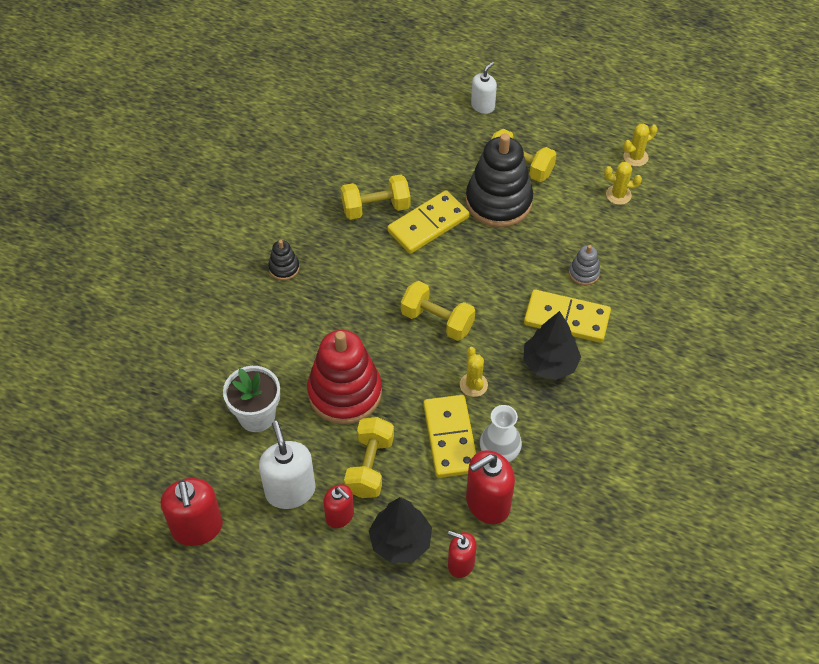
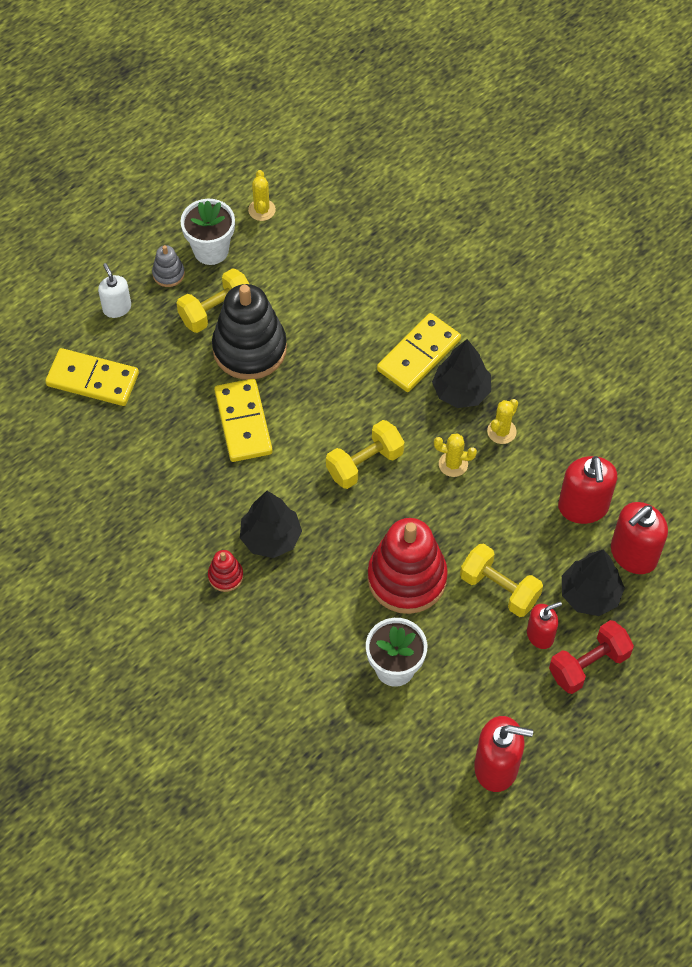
camera: 65 degrees left, 5 degrees up
(284, 268) = (225, 576): black stacking toy -> red stacking toy
(290, 491) = (494, 668): white soap dispenser -> none
(329, 566) = (588, 665): none -> red dumbbell
(333, 284) = (271, 538): none -> black tree
(376, 208) = (195, 460): yellow dumbbell -> none
(450, 438) = (501, 508): yellow domino -> yellow domino (93, 379)
(461, 564) = (633, 554): red soap dispenser -> red soap dispenser, size x1.63
(499, 451) = (534, 474): white vase -> none
(574, 140) = (211, 250): none -> white flower pot
(584, 273) = (375, 317): grey stacking toy -> grey stacking toy (168, 274)
(618, 195) = (299, 246): yellow cactus -> yellow cactus (501, 431)

